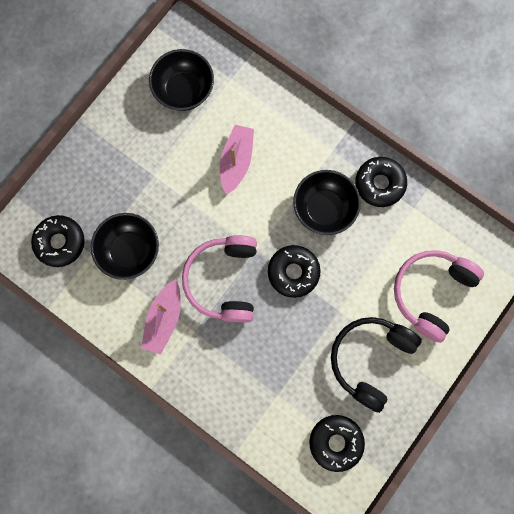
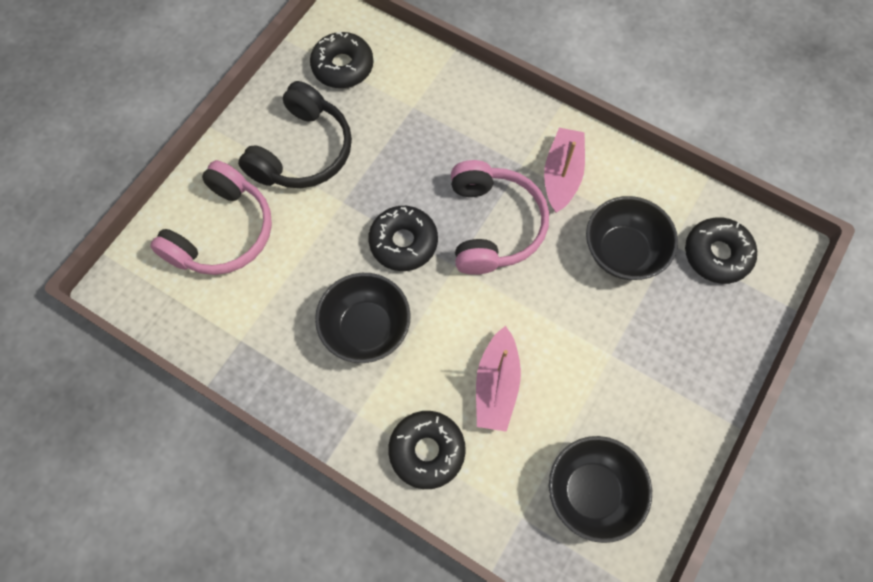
camera: 175 degrees right, 10 degrees down
(379, 184) = (288, 370): black donut -> black donut (427, 451)

